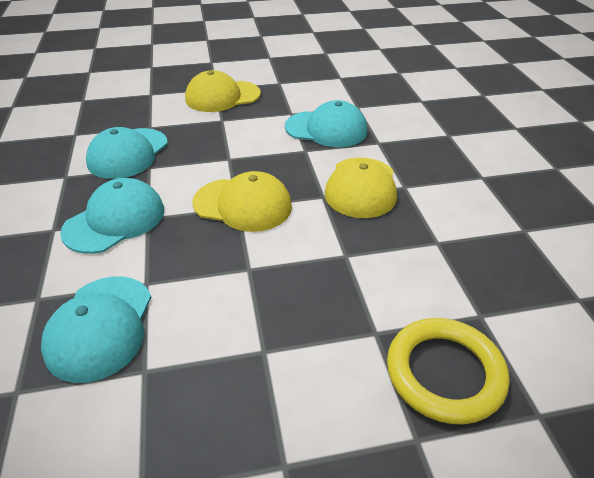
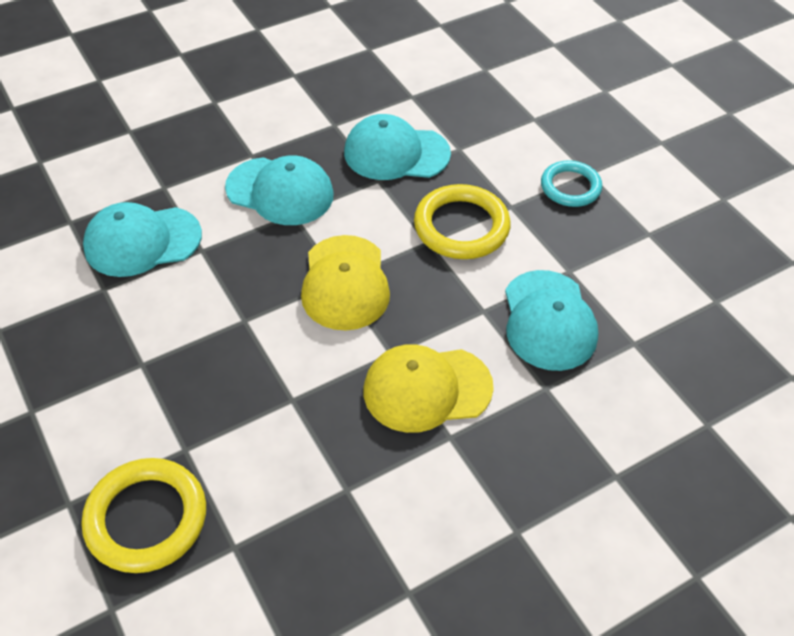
camera: 70 degrees right, 10 degrees up
(222, 96) = (570, 187): yellow cap -> turquoise ring
(225, 142) = (461, 226): none -> yellow ring

